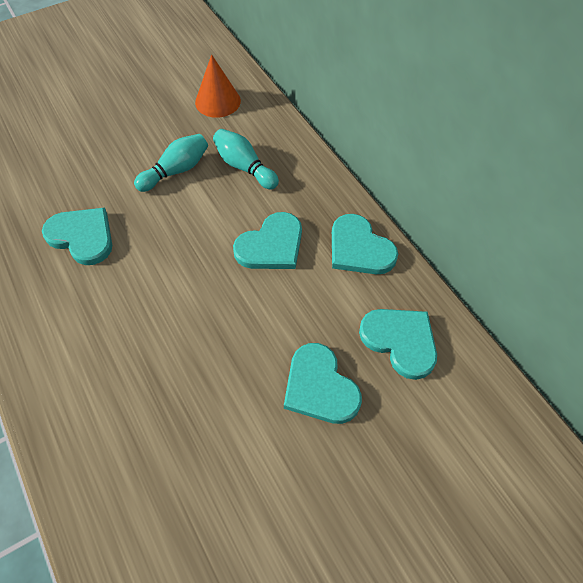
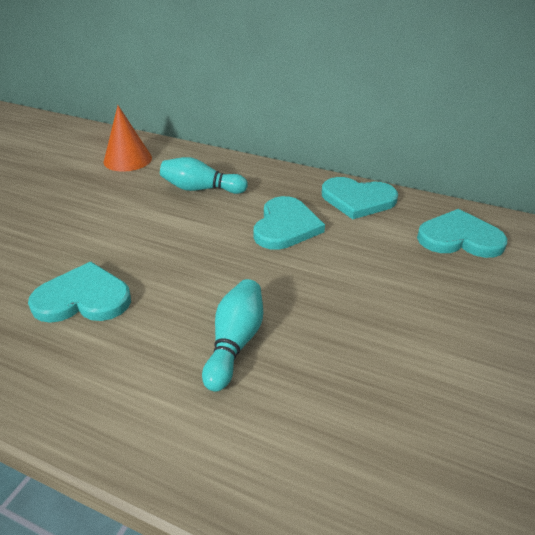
camera: 35 degrees left, 20 degrees down
(176, 171) = (137, 214): turquoise bowling pin -> turquoise bowling pin (235, 343)
(320, 387) = (443, 295): turquoise heart -> none

